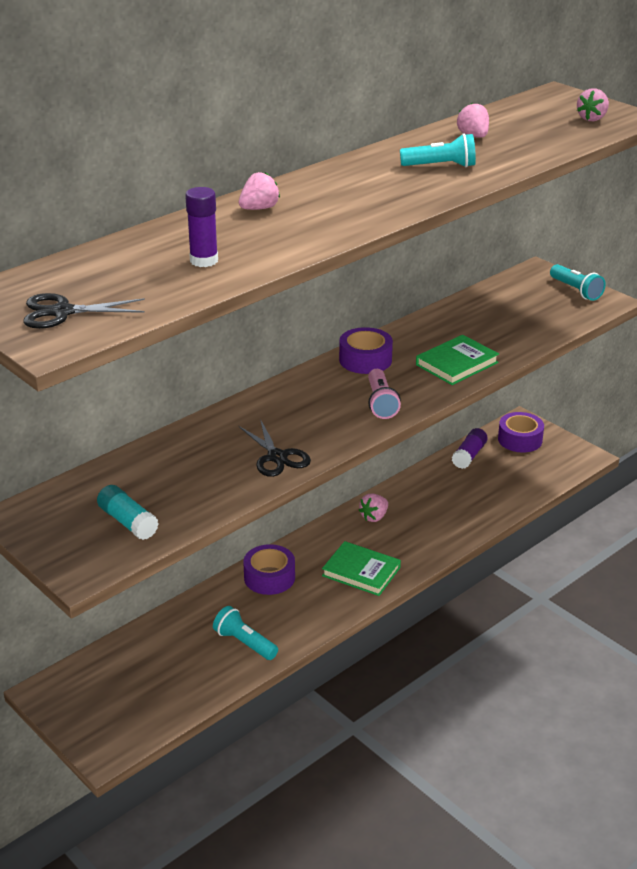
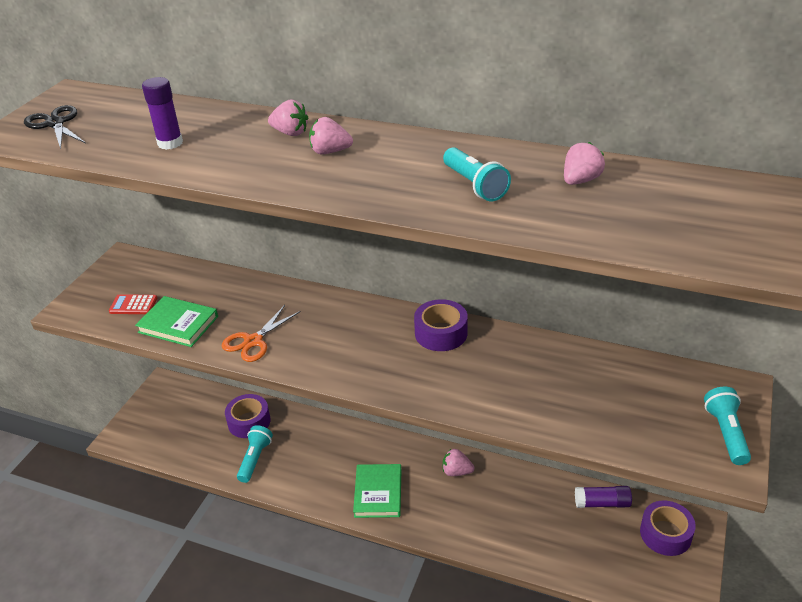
camera: 65 degrees right, 5 degrees up
(128, 522) = (133, 305): turquoise glue stick -> red calculator
(269, 577) = (337, 440): purple tape -> purple tape (249, 422)
(277, 457) = (253, 341): black scissors -> orange scissors
(381, 403) = (374, 368): pink flashlight -> none
(457, 364) = (482, 392): green book -> green book (178, 324)
(576, 291) = (726, 433): turquoise flashlight -> turquoise flashlight turned 150 degrees clockwise
(592, 118) = (742, 239): pink strawberry -> pink strawberry (330, 152)

